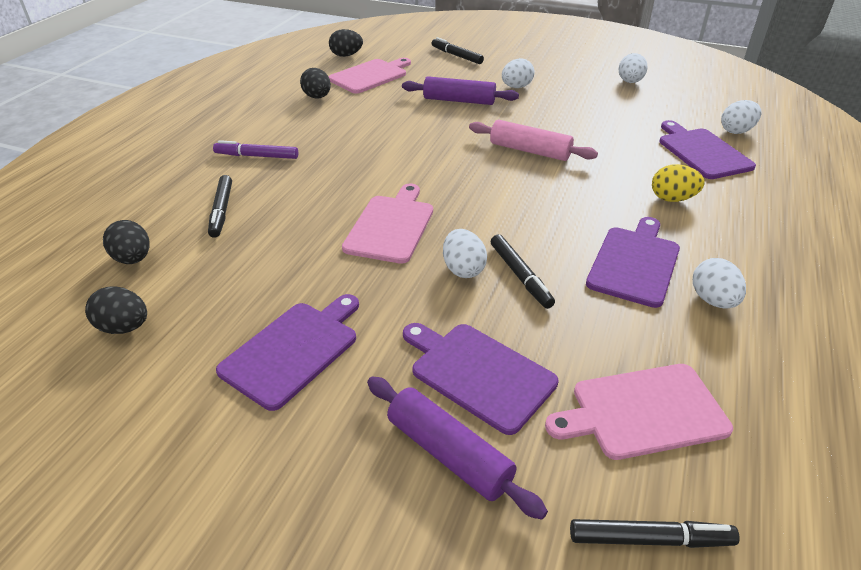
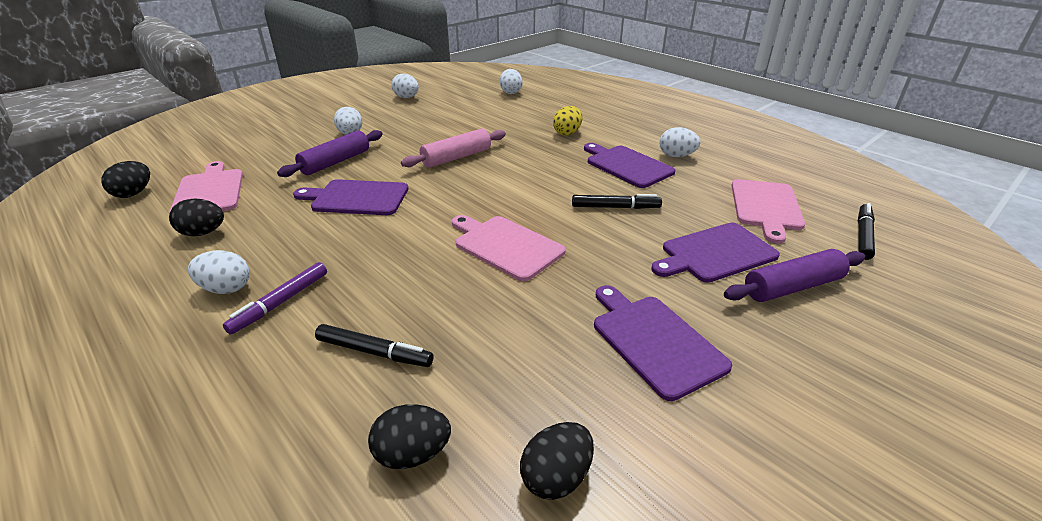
camera: 65 degrees left, 5 degrees down
(456, 56) = (249, 141): black marker -> none
(463, 269) = (592, 228): white egg -> white egg (226, 288)
(702, 152) = (524, 108): purple cutting board -> purple cutting board (357, 198)

